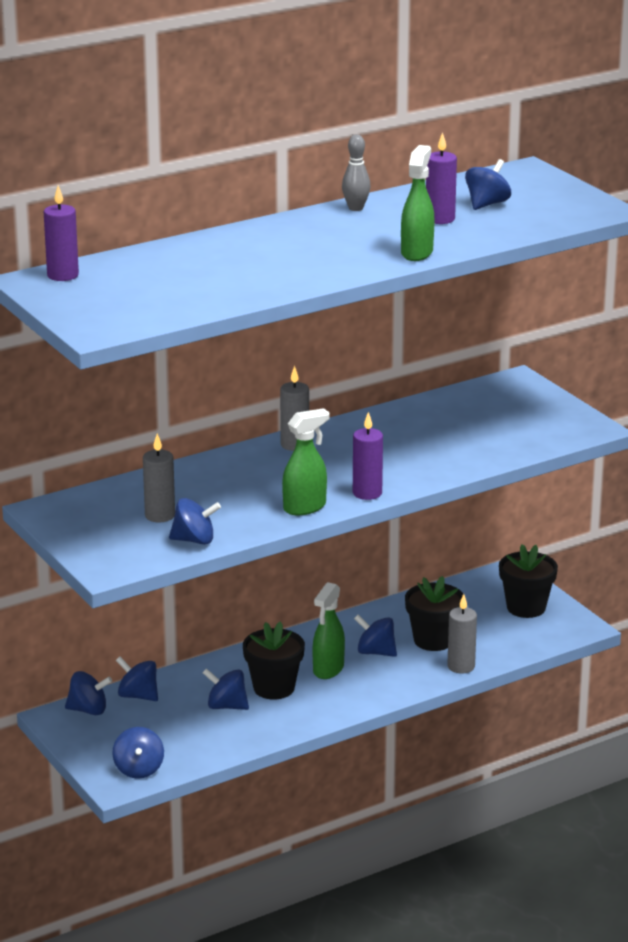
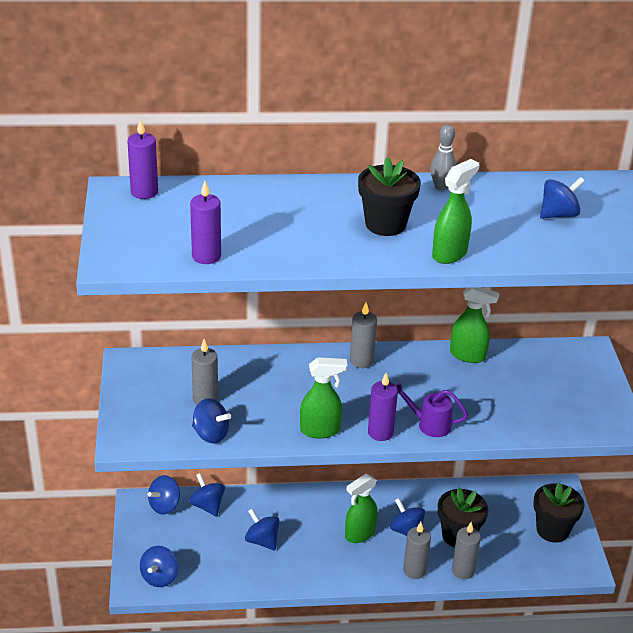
camera: 25 degrees right, 10 degrees up
(88, 710) = (164, 505): blue spinning top -> blue spinning top turned 105 degrees clockwise
(274, 688) = (308, 536): black flower pot -> black flower pot (385, 224)
(399, 413) = (468, 355): none -> green spray bottle
(409, 474) = (429, 424): none -> purple watering can
(411, 681) = (414, 570): none -> grey candle
(440, 219) = (502, 220): purple candle -> purple candle (206, 256)

